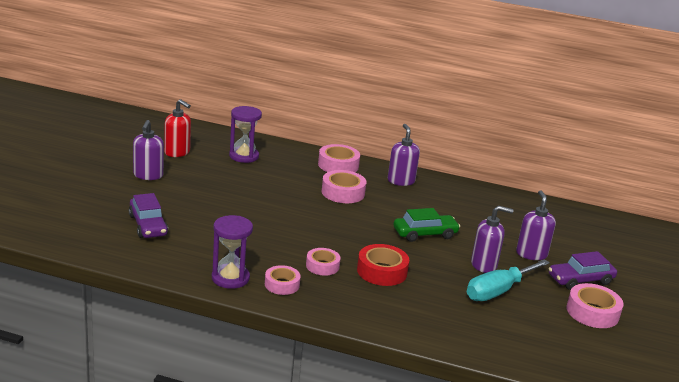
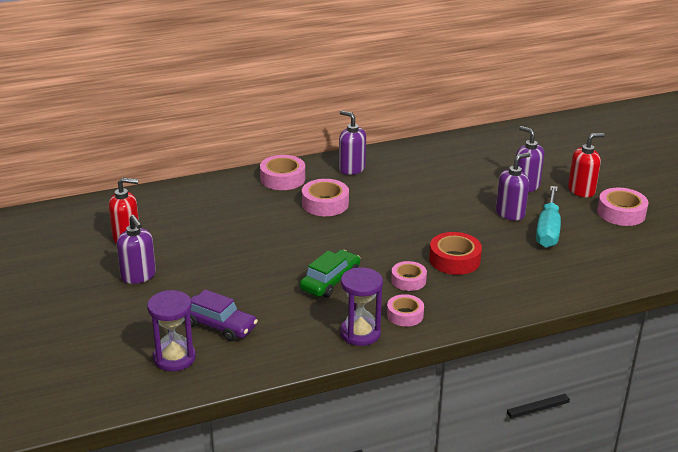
camera: 35 degrees left, 5 degrees up
(244, 156) = (192, 210): purple hourglass -> purple hourglass (174, 358)
(425, 234) = (436, 209): green car -> green car (330, 281)
(580, 280) = (581, 190): purple car -> red soap dispenser

